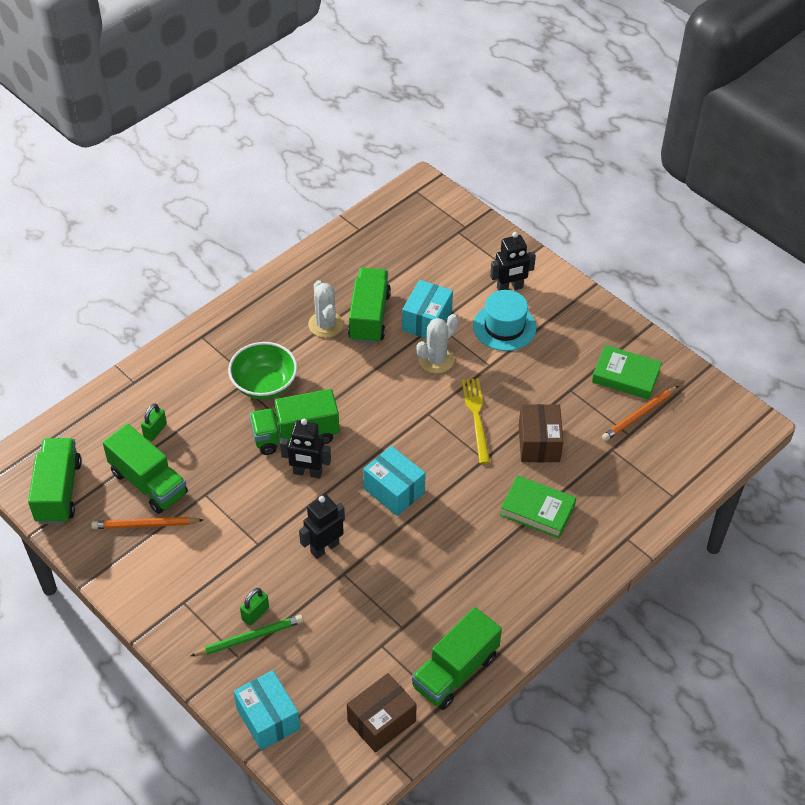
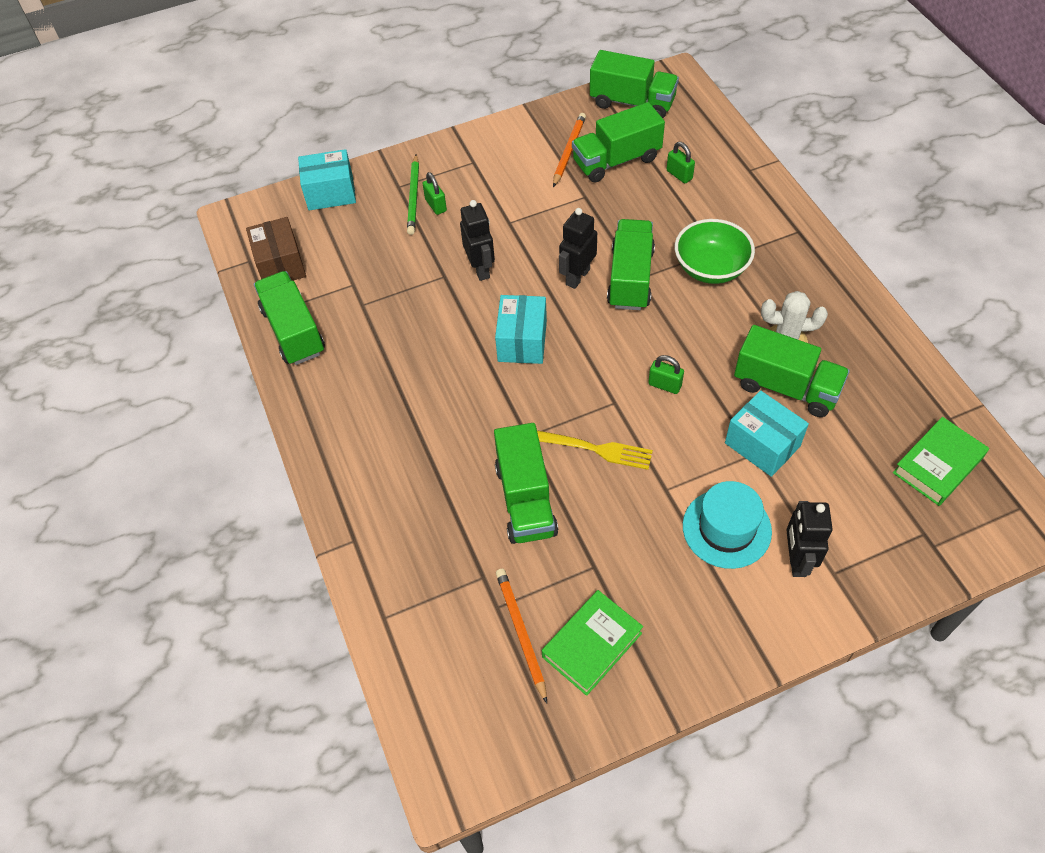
camera: 115 degrees right, 5 degrees up
(394, 491) = (522, 341): turquoise box -> turquoise box turned 60 degrees counterclockwise
(398, 387) = (664, 385): none -> green padlock
(436, 360) = (694, 435): white cactus -> none
(537, 510) = (435, 464): green book -> green book (938, 465)
(539, 443) = (525, 499): brown box -> green truck

